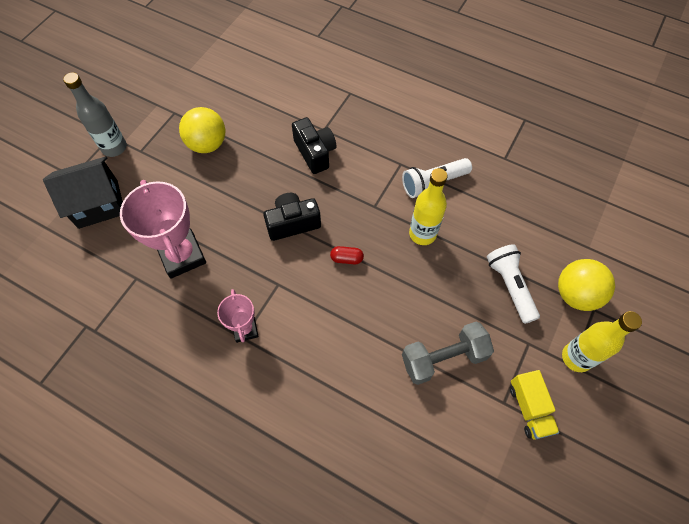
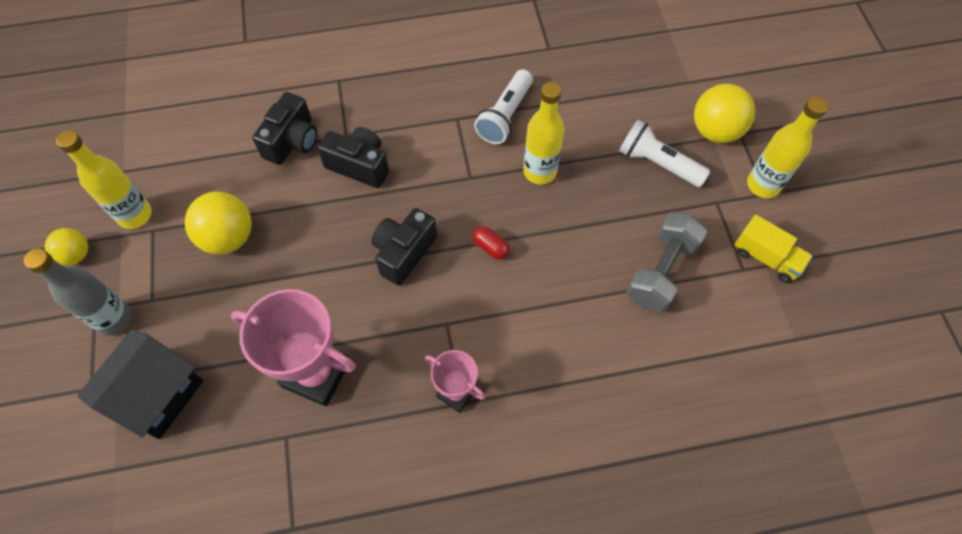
camera: 40 degrees left, 0 degrees up
(127, 100) = (76, 255): none -> yellow ball
(173, 98) = (135, 215): none -> yellow bottle
(290, 112) = (292, 141): none -> black camera
(346, 259) = (491, 247): red capsule -> red capsule turned 75 degrees clockwise

